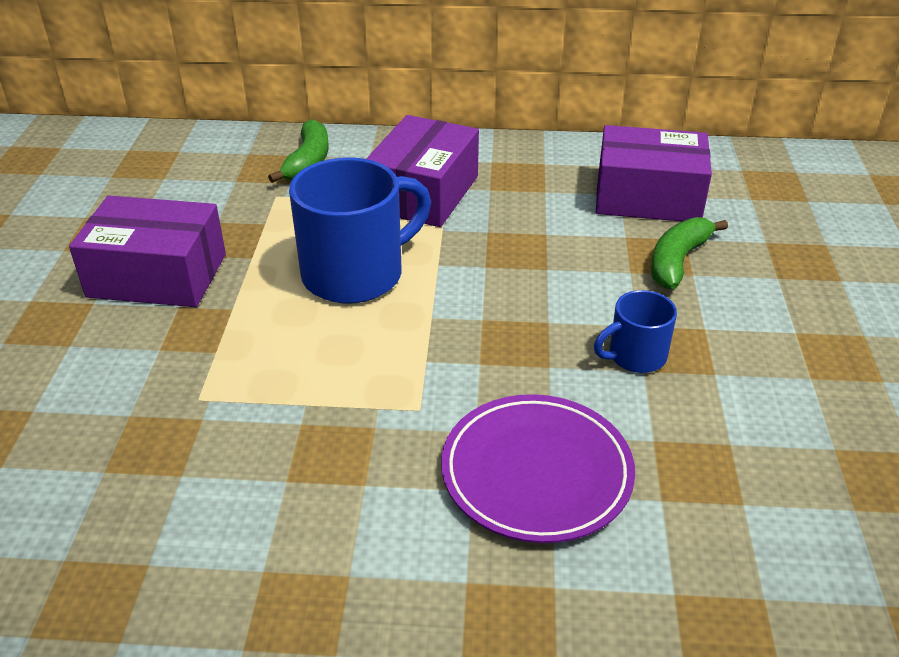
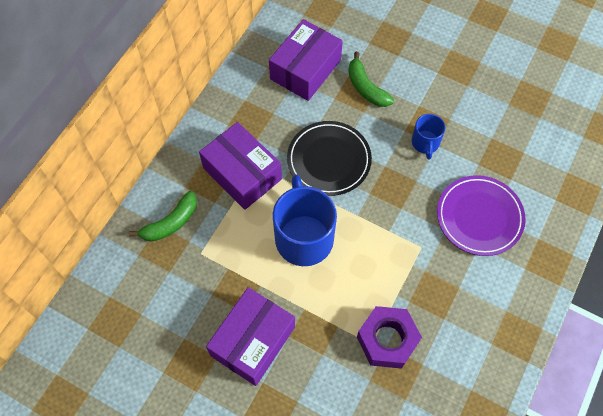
camera: 65 degrees left, 25 degrees up
(212, 415) = (387, 340): none -> purple nut
(308, 162) = (171, 223): green banana -> green banana turned 105 degrees clockwise
(509, 261) = (329, 160): none -> black plate

